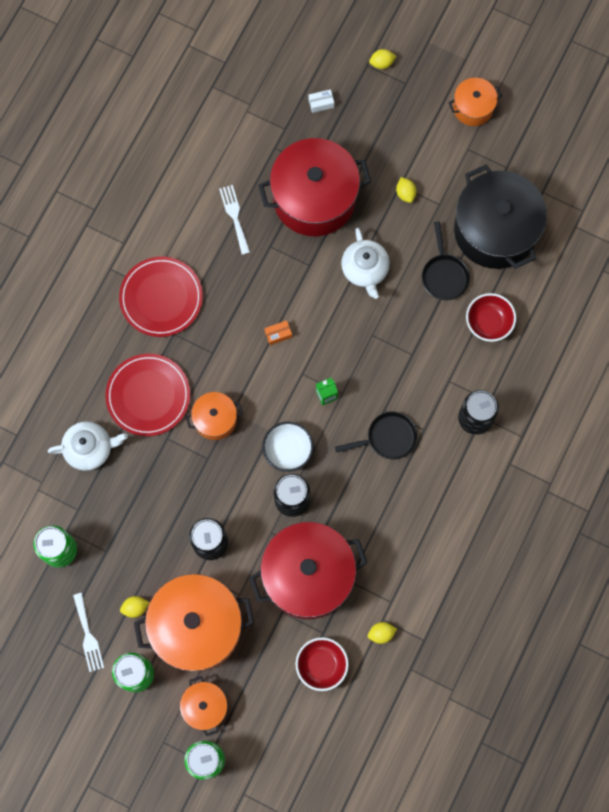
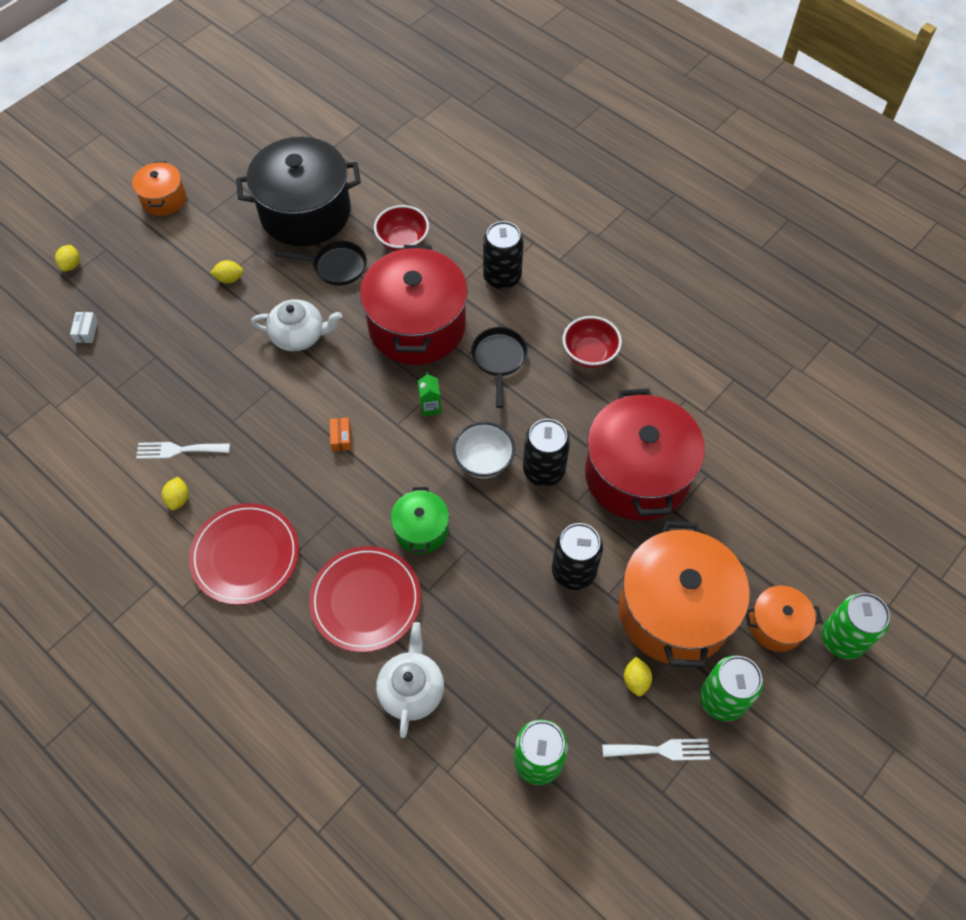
camera: 75 degrees left, 15 degrees down
(215, 419) = (421, 530): orange pot -> green pot
(314, 198) = (194, 364): red pot -> red pot (417, 326)
(321, 665) = (745, 485): red bowl -> red bowl (589, 354)
(381, 633) = (719, 417): yellow lemon -> yellow lemon (178, 499)

